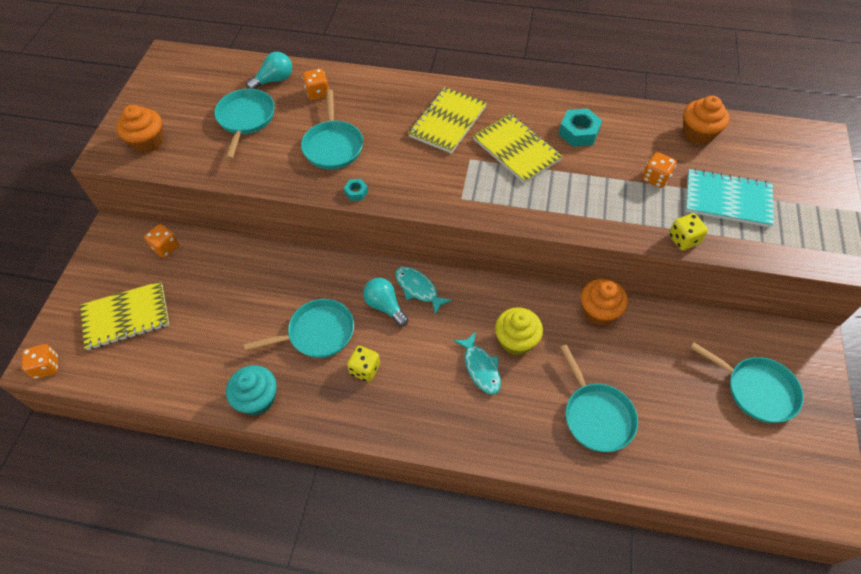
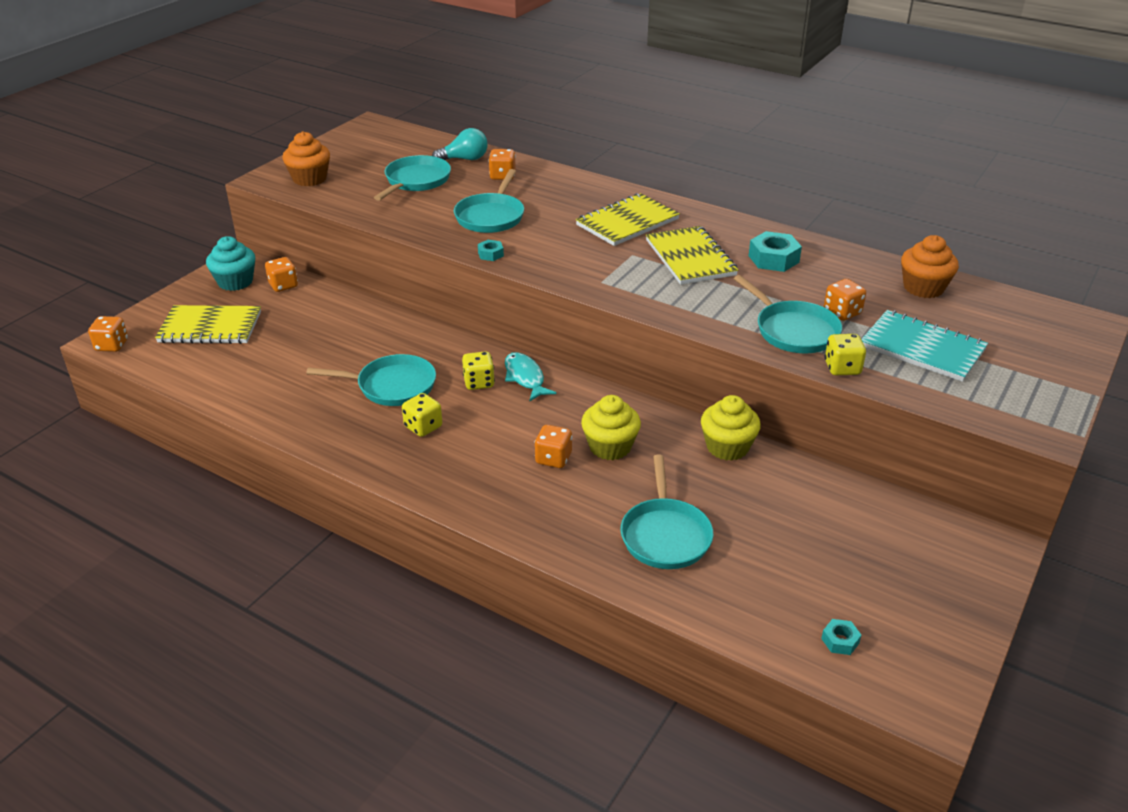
camera: 20 degrees right, 20 degrees down
(257, 399) = (295, 421): turquoise cupcake -> turquoise cupcake (235, 282)
(385, 306) = (479, 382): turquoise light bulb -> yellow dice
(480, 367) = (553, 458): turquoise fish -> orange dice
(599, 311) = (727, 447): orange cupcake -> yellow cupcake
(755, 471) = (840, 641): none -> turquoise nut
(756, 390) = (890, 568): turquoise pan -> turquoise pan (793, 330)

